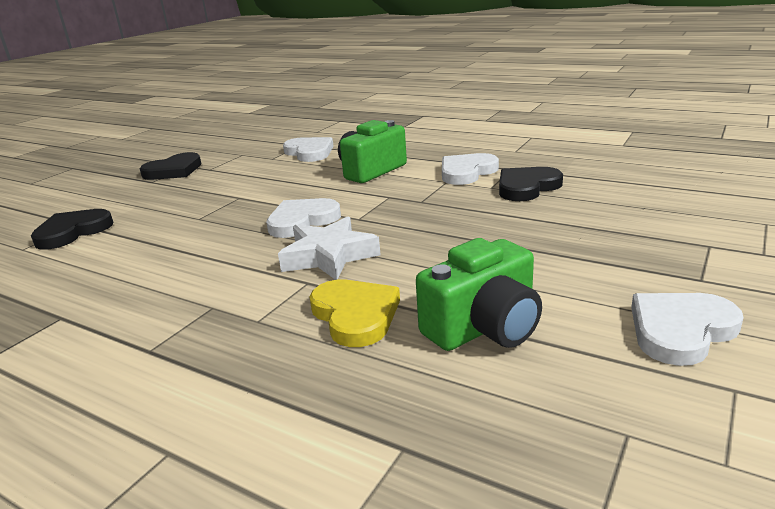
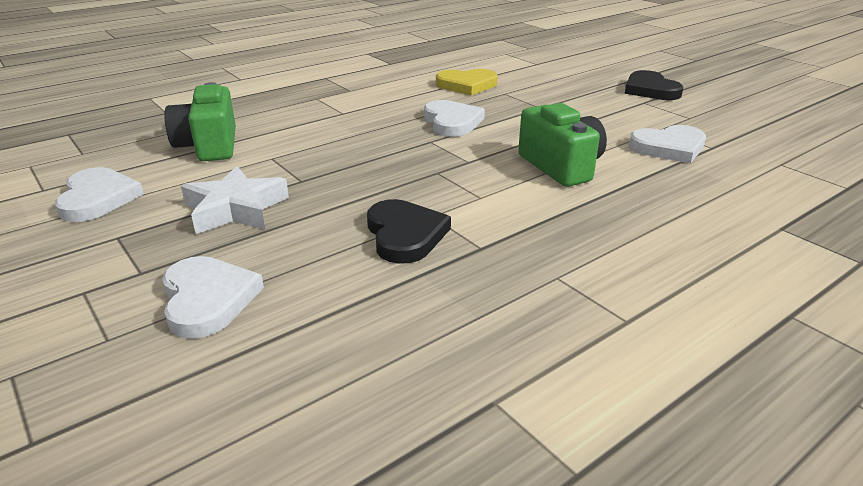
camera: 110 degrees right, 5 degrees up
(72, 232) = (521, 62): black heart -> none
(329, 256) = (371, 122): white star -> white star (235, 209)
(355, 315) = (281, 119): yellow heart -> yellow heart (467, 85)
(466, 172) = (498, 215): white heart -> white heart (208, 299)

